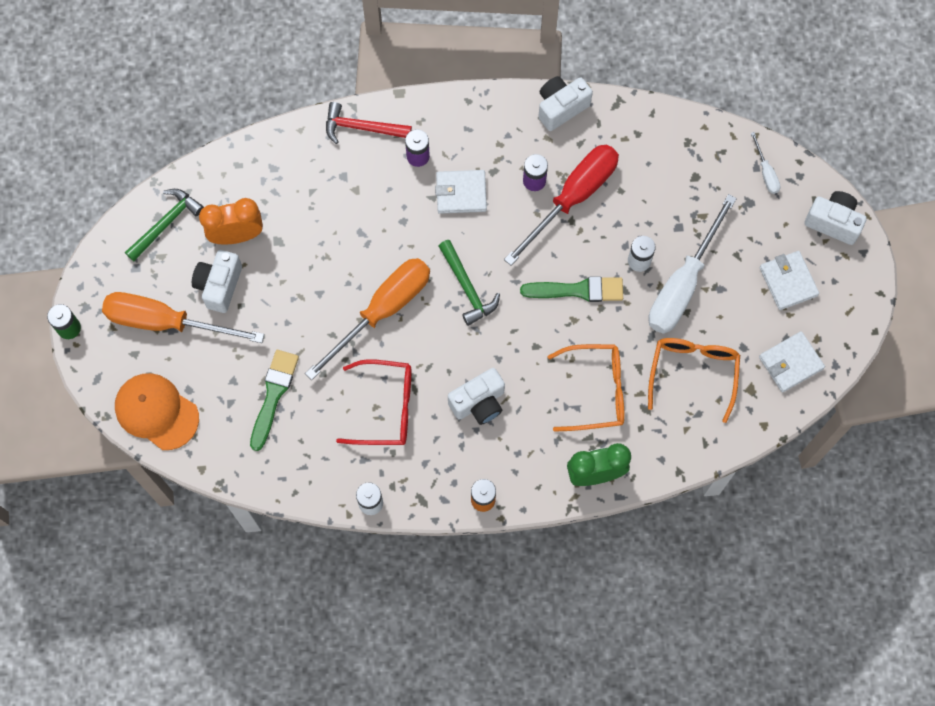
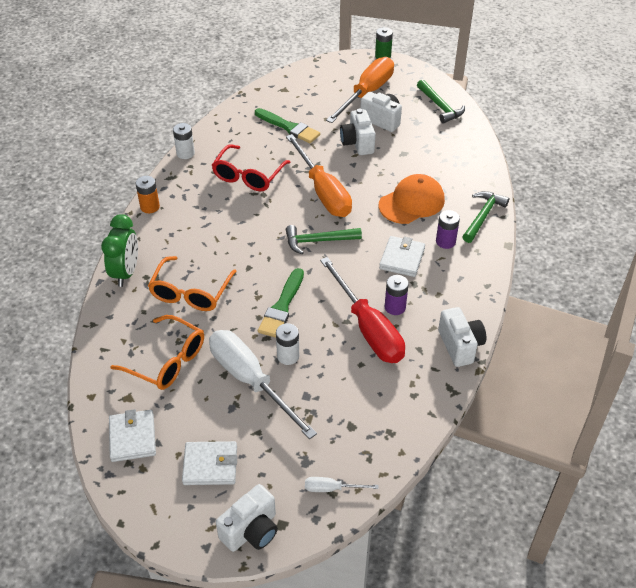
camera: 110 degrees right, 25 degrees down
(156, 412) = (306, 78): orange cap -> orange cap (411, 202)
(237, 235) = (417, 135): orange clock -> none
(362, 128) = (482, 216): red hammer -> green hammer
(479, 403) = (222, 223): white camera -> white camera (357, 143)

